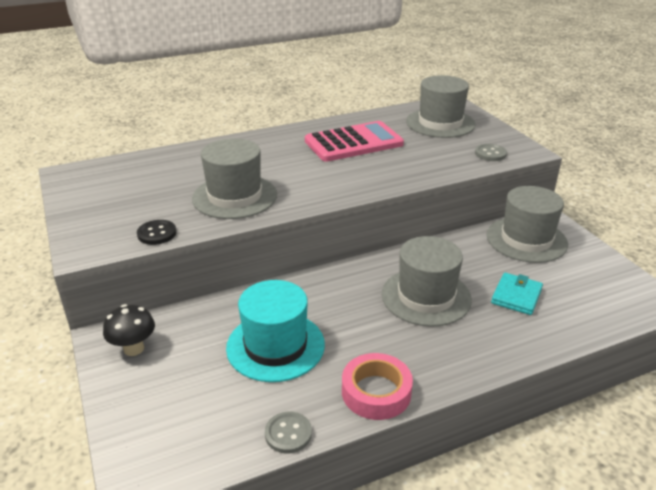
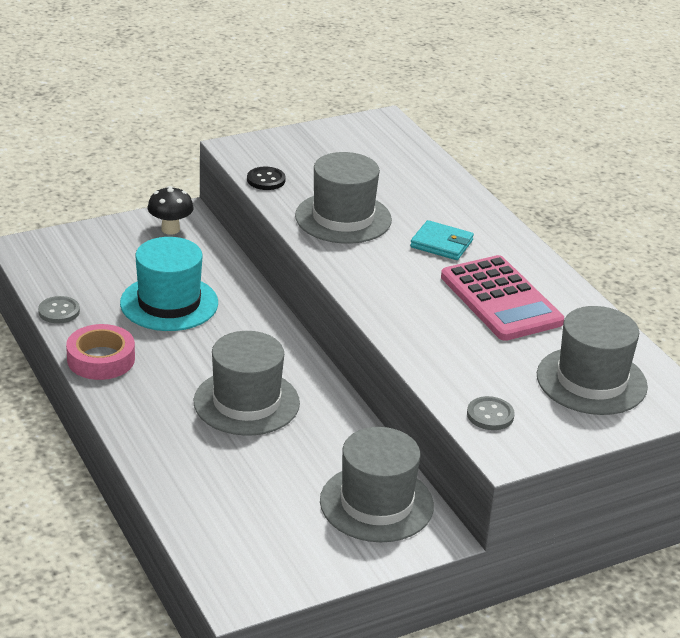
camera: 85 degrees right, 0 degrees up
(516, 296) = (247, 472): turquoise wallet -> turquoise wallet (441, 244)

